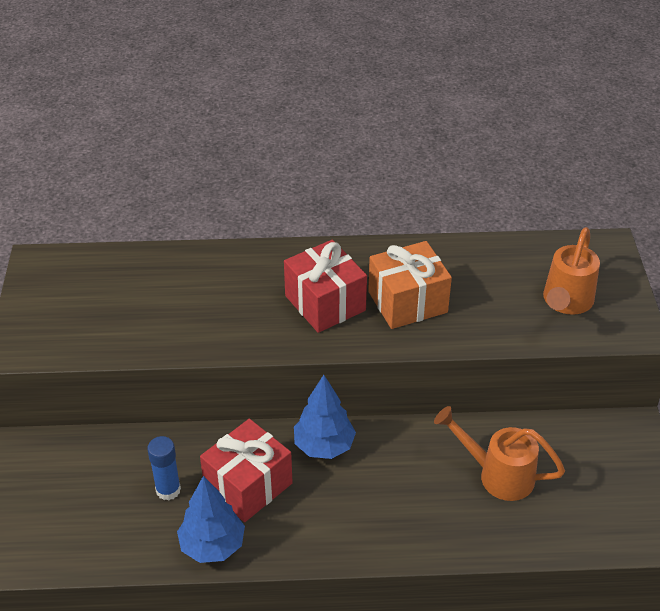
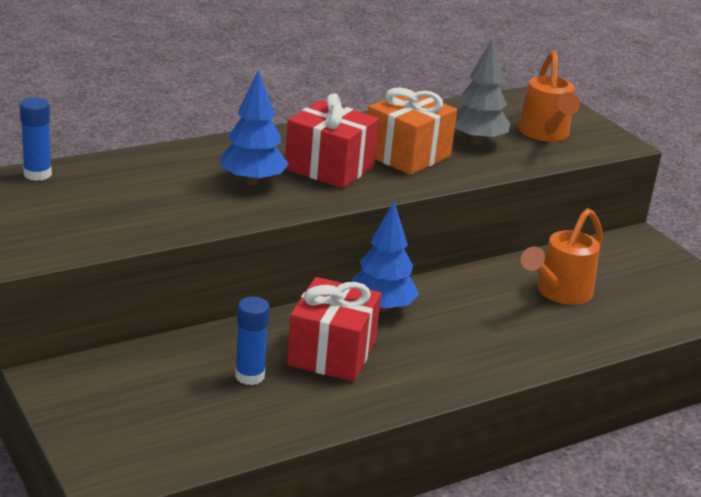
camera: 30 degrees left, 15 degrees down
(86, 259) = (37, 174): none -> blue glue stick
(212, 545) = (337, 407): blue tree -> blue tree (252, 181)
(488, 297) = (476, 141): none -> grey tree
(497, 474) = (558, 293): orange watering can -> orange watering can turned 45 degrees counterclockwise

